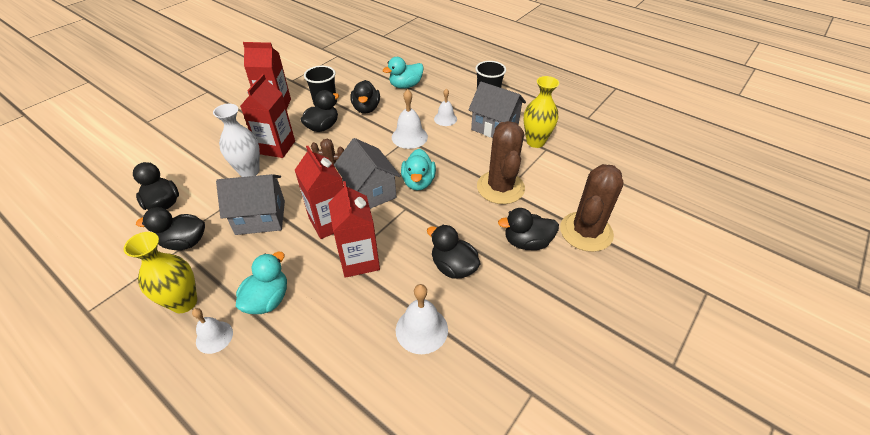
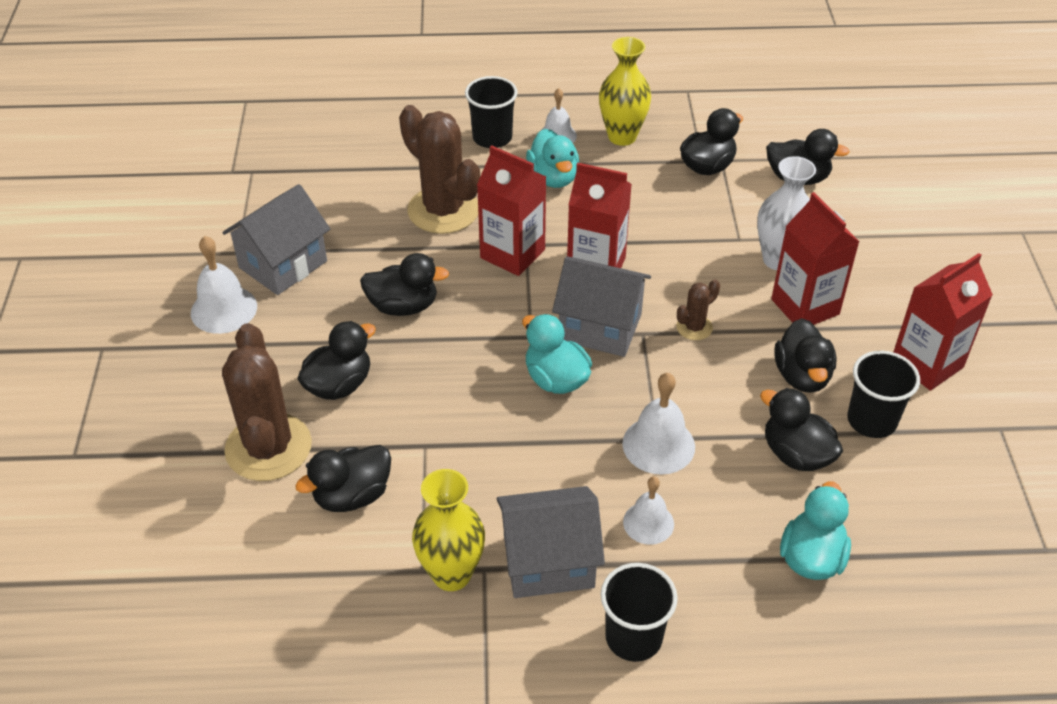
camera: 140 degrees right, 0 degrees up
(253, 372) = (492, 138): none -> black cup
(260, 217) = (676, 227): grey house -> grey house (283, 264)
(421, 329) = (381, 238): white bell -> white bell (224, 309)
(500, 187) = (436, 443): brown cactus -> brown cactus (443, 210)
(556, 188) = (352, 495): none -> black duck

